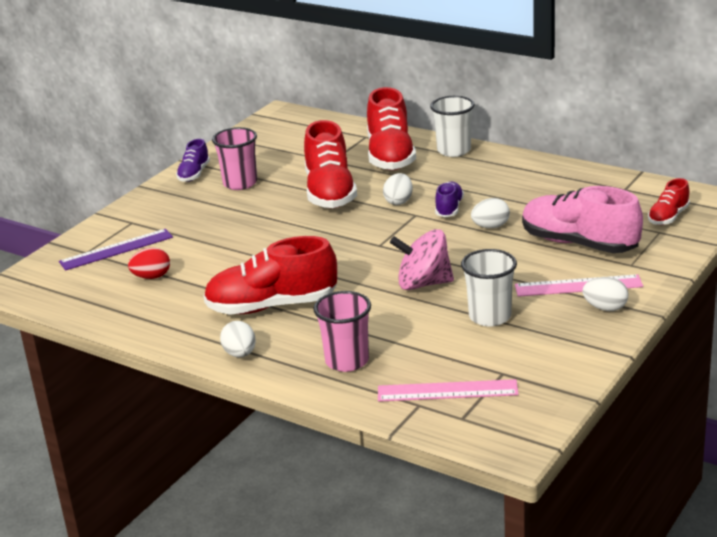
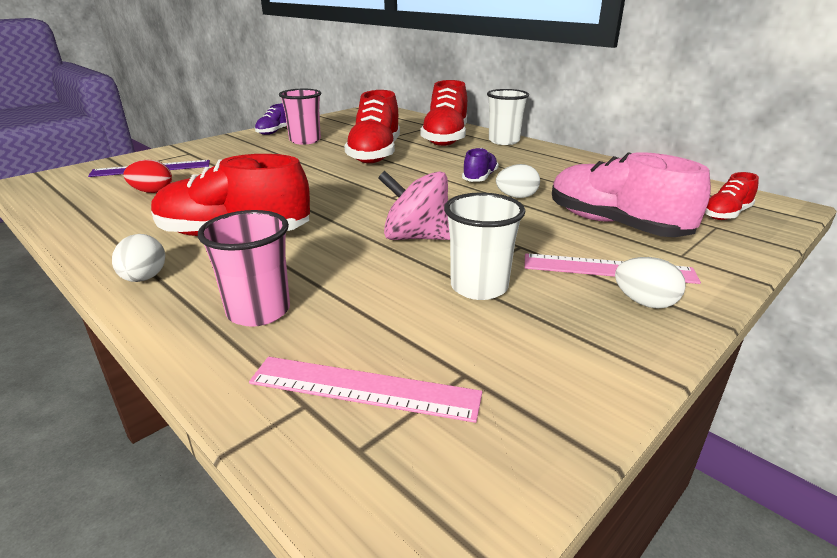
camera: 10 degrees right, 0 degrees up
(399, 201) = (433, 167): white egg -> none

